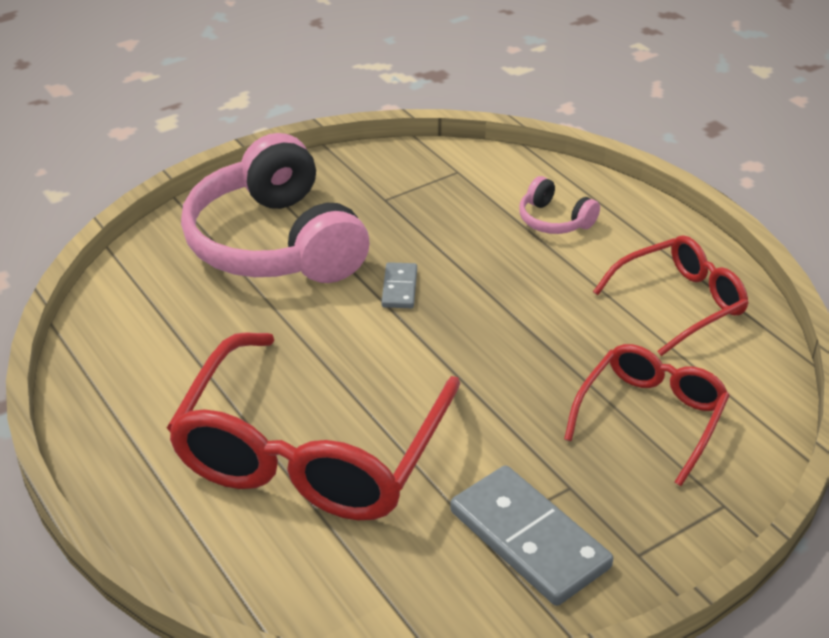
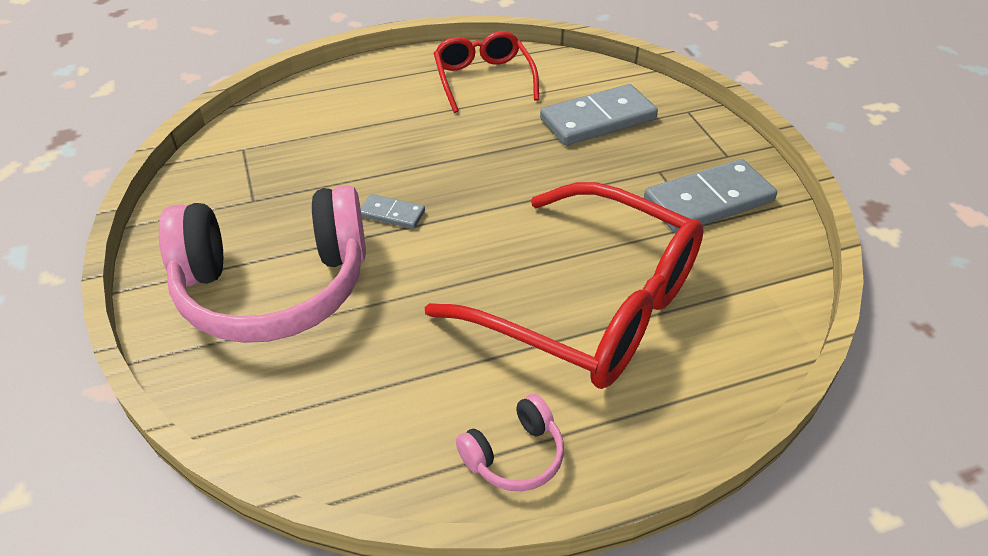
camera: 75 degrees left, 5 degrees up
(554, 220) = (351, 112): pink headphones -> pink headphones (514, 455)
(651, 416) = (598, 119): red glasses -> grey domino

